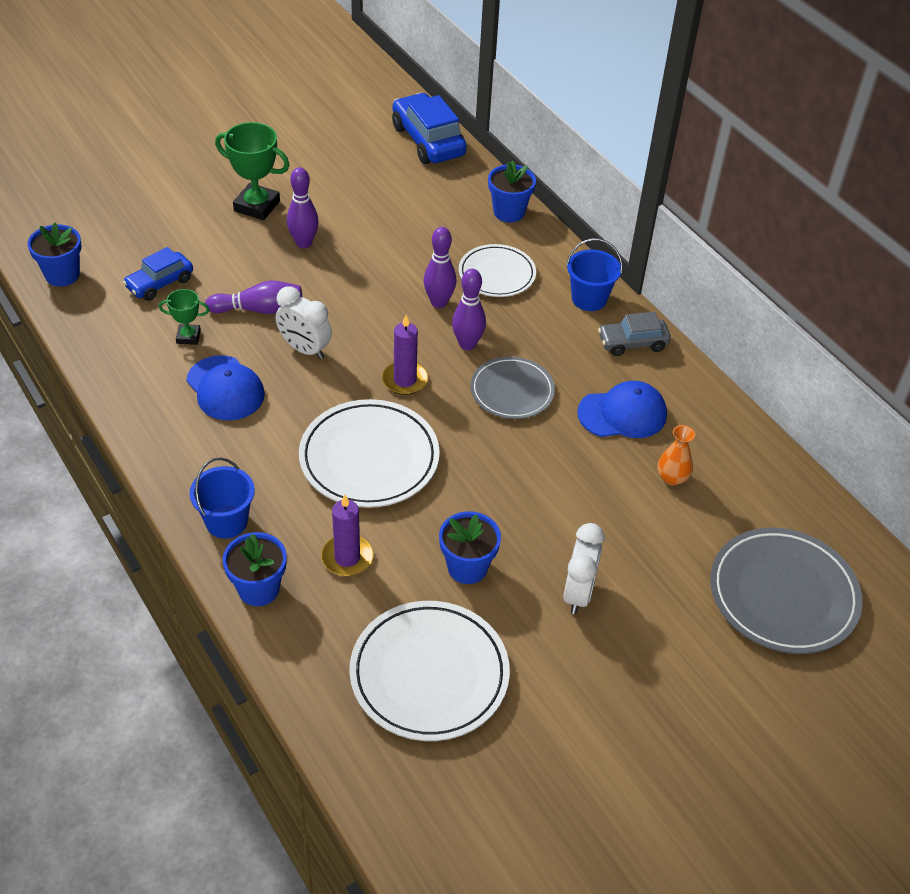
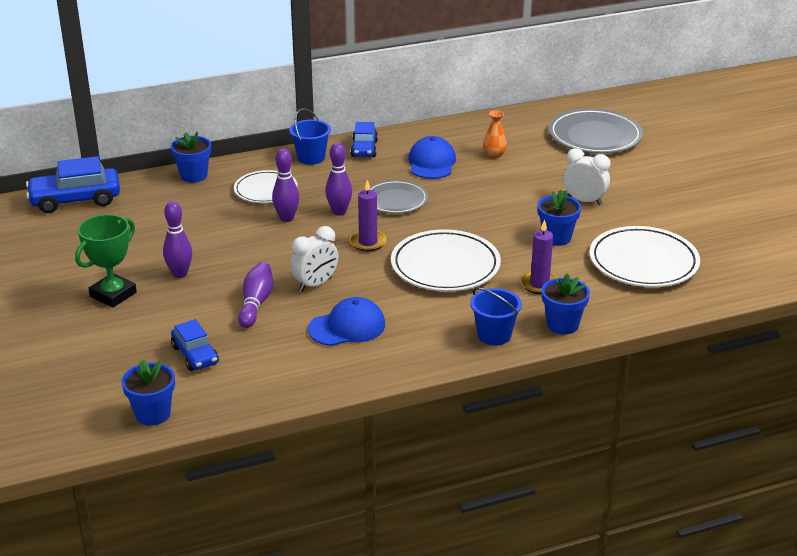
camera: 75 degrees left, 15 degrees down
(188, 337) = (275, 342): green trophy -> none
(632, 343) = (364, 149): grey car -> blue car

